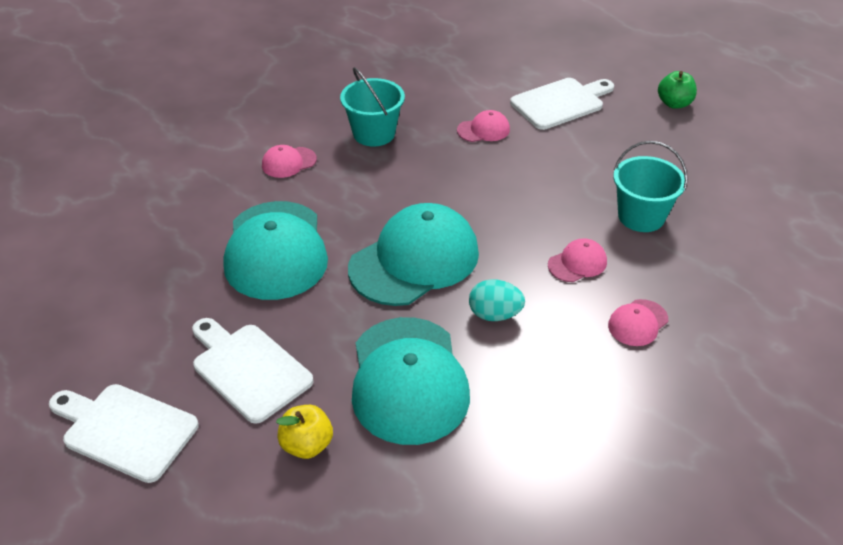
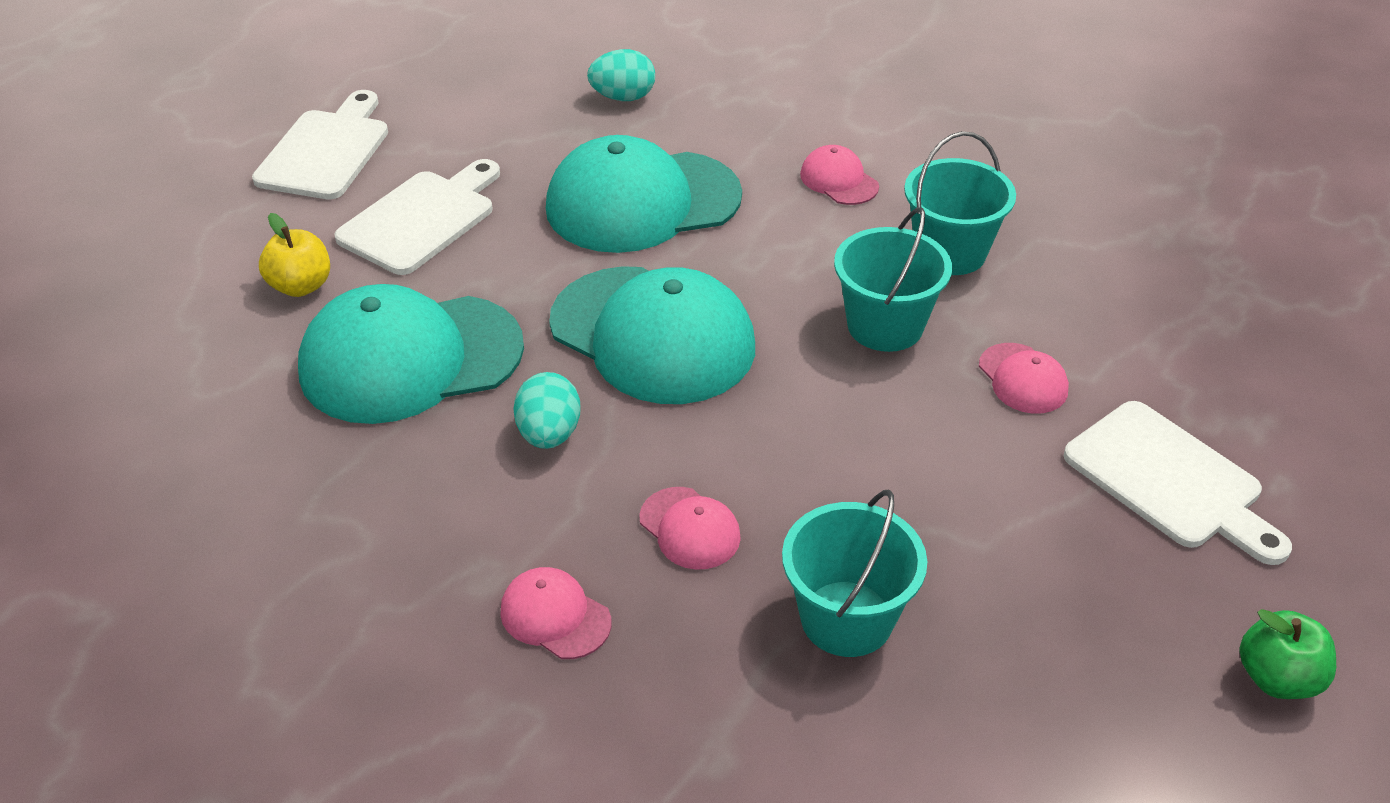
camera: 80 degrees right, 0 degrees up
(142, 247) = (623, 97): none -> turquoise egg
(430, 168) = (885, 326): none -> turquoise bucket

